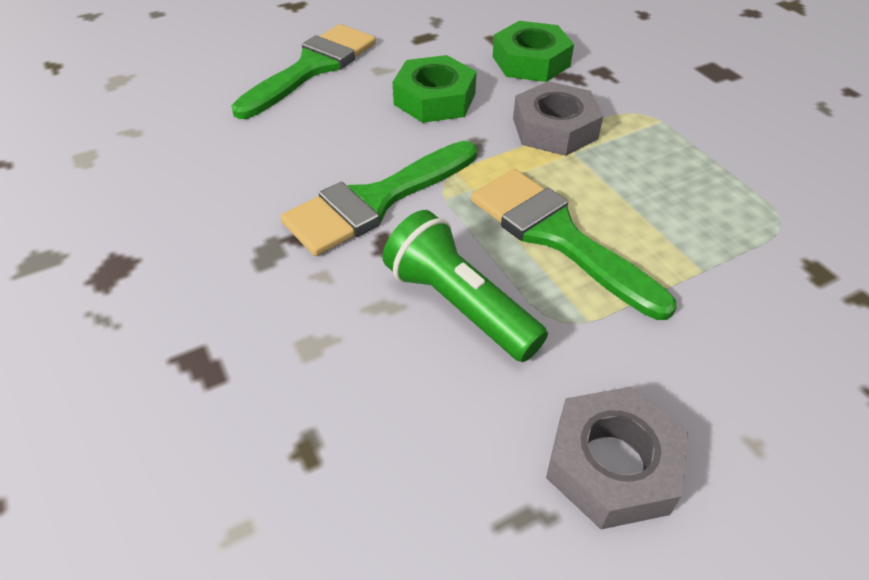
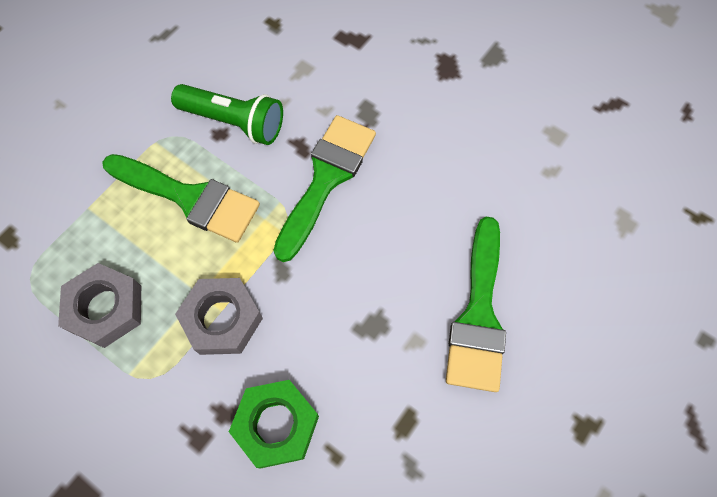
camera: 155 degrees right, 20 degrees up
(434, 99) = (342, 316): green nut -> none
(611, 465) = (129, 68): grey nut -> grey nut (106, 308)

